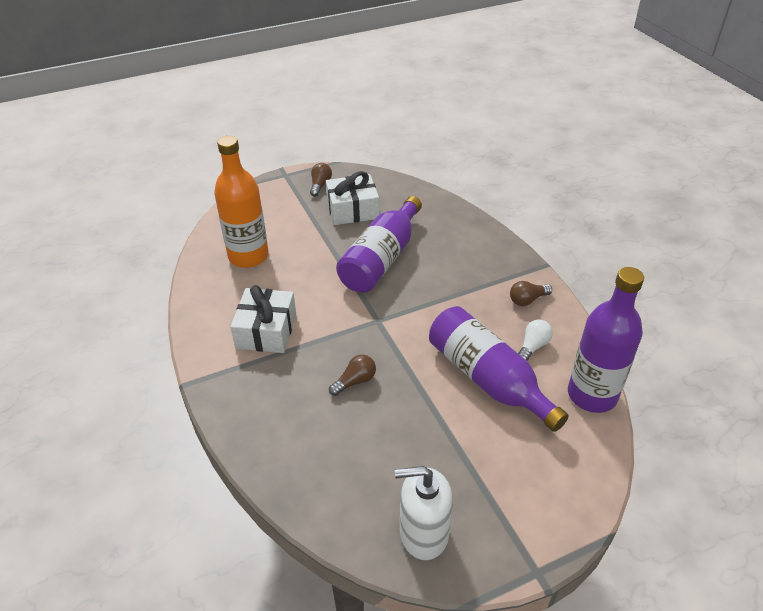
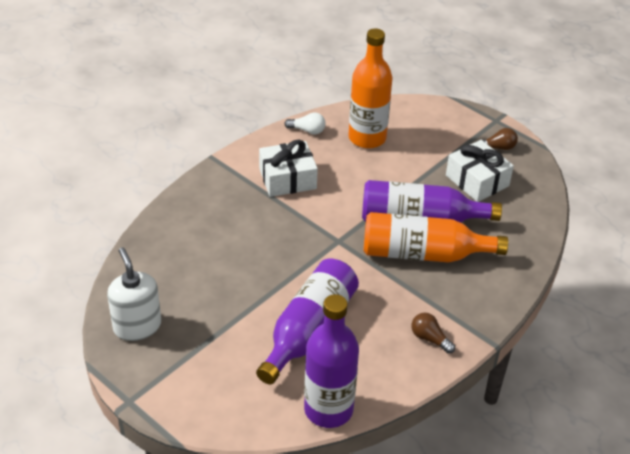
camera: 65 degrees right, 0 degrees up
(355, 381) = (261, 247): brown light bulb -> none
(424, 270) = (423, 254): none -> orange bottle
(532, 347) = (367, 354): white light bulb -> white light bulb (307, 130)

